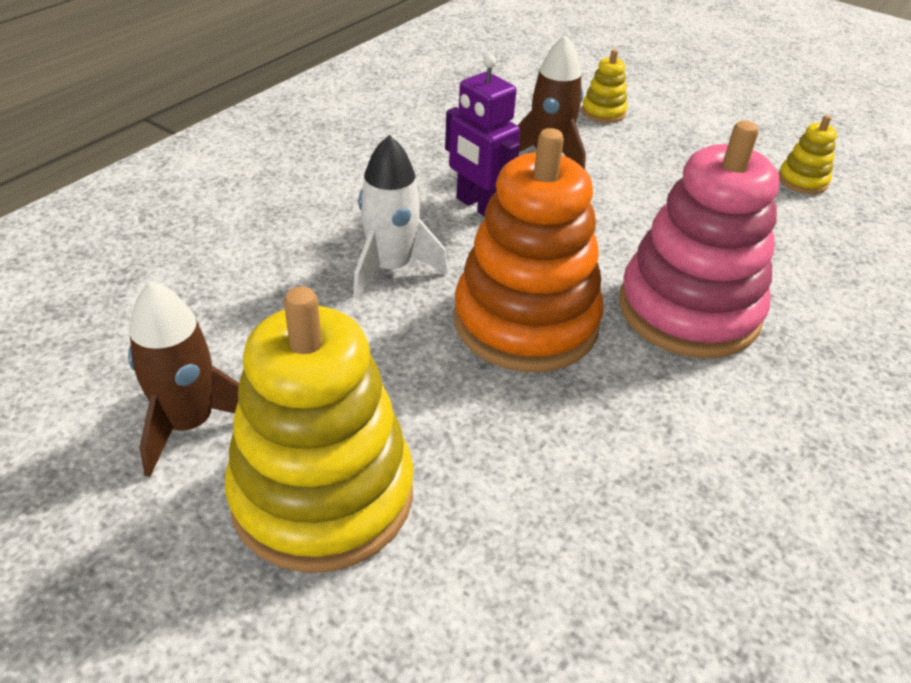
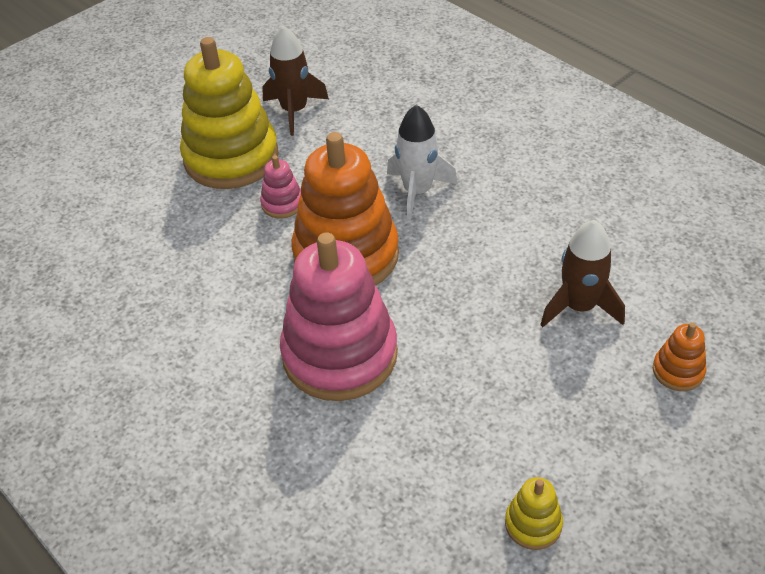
camera: 105 degrees right, 5 degrees up
(435, 403) = (282, 204): none -> pink stacking toy
(478, 206) = (495, 247): purple robot -> none
(603, 112) = (678, 371): yellow stacking toy -> orange stacking toy

